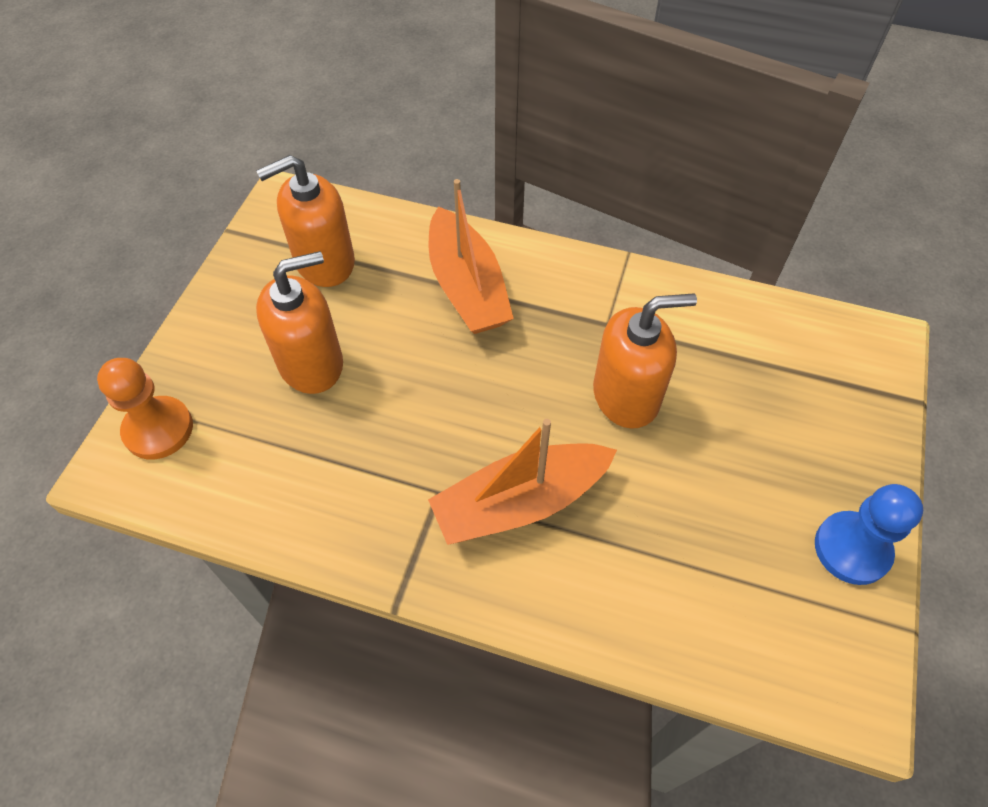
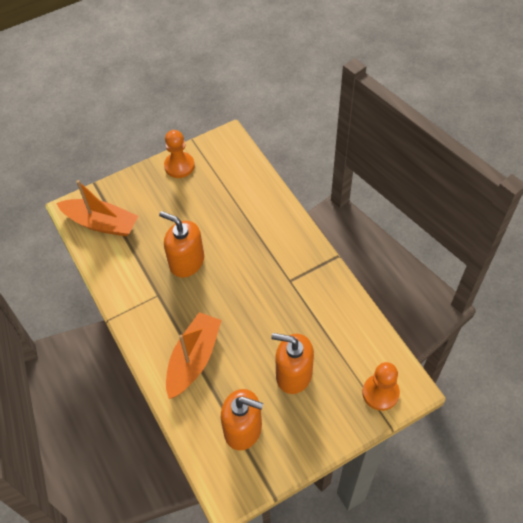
camera: 135 degrees left, 0 degrees up
(520, 502) = (265, 255): orange boat -> orange boat (101, 223)
(852, 549) = (179, 166): blue pawn -> orange pawn

